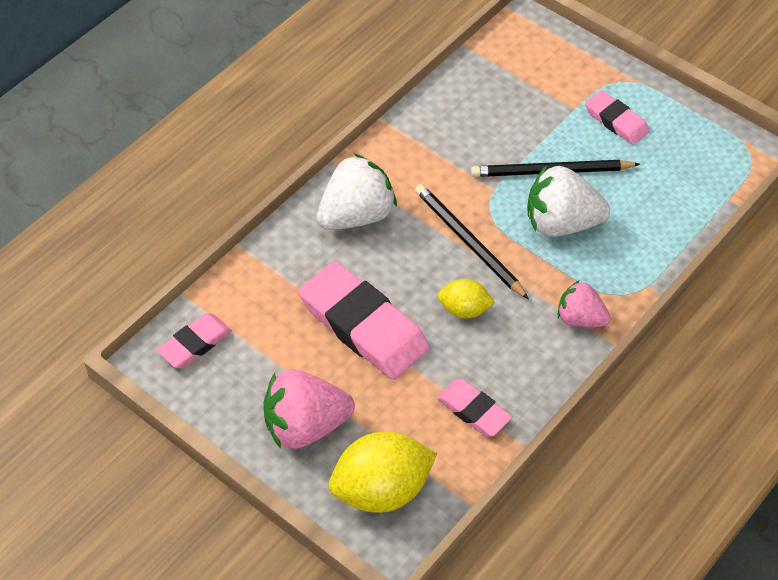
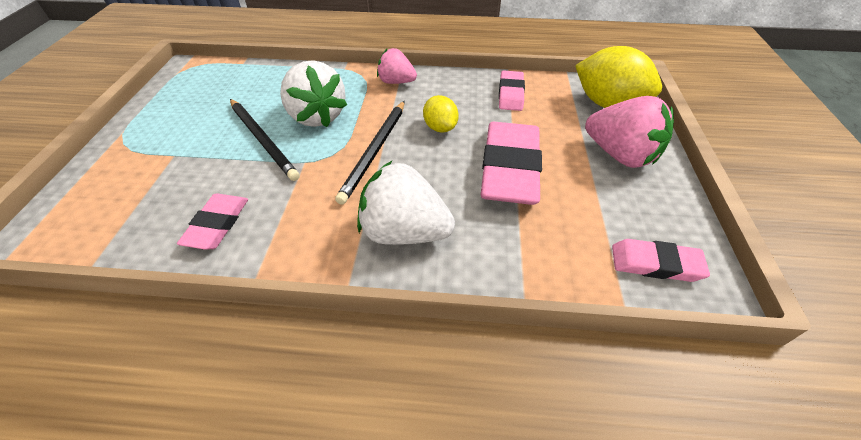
camera: 125 degrees left, 5 degrees down
(580, 318) = (396, 82): pink strawberry -> pink strawberry turned 120 degrees clockwise
(616, 121) = (180, 129): pink eraser -> pink eraser (217, 224)

